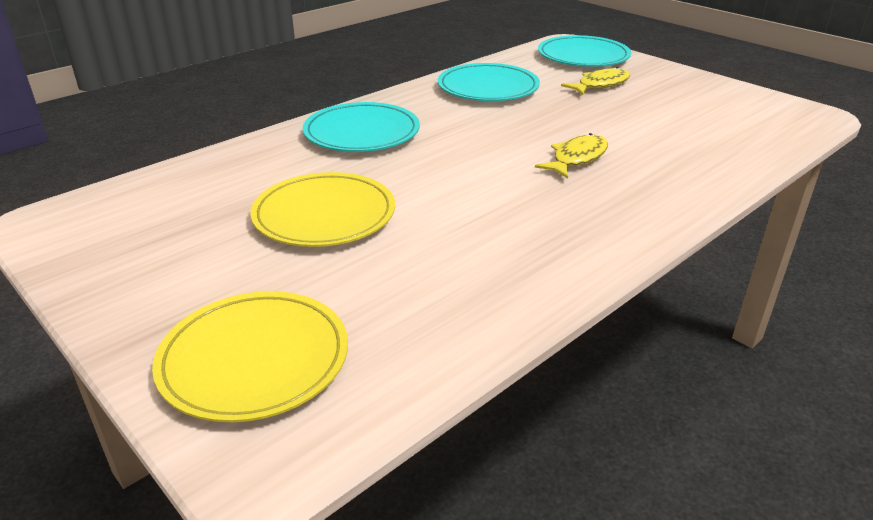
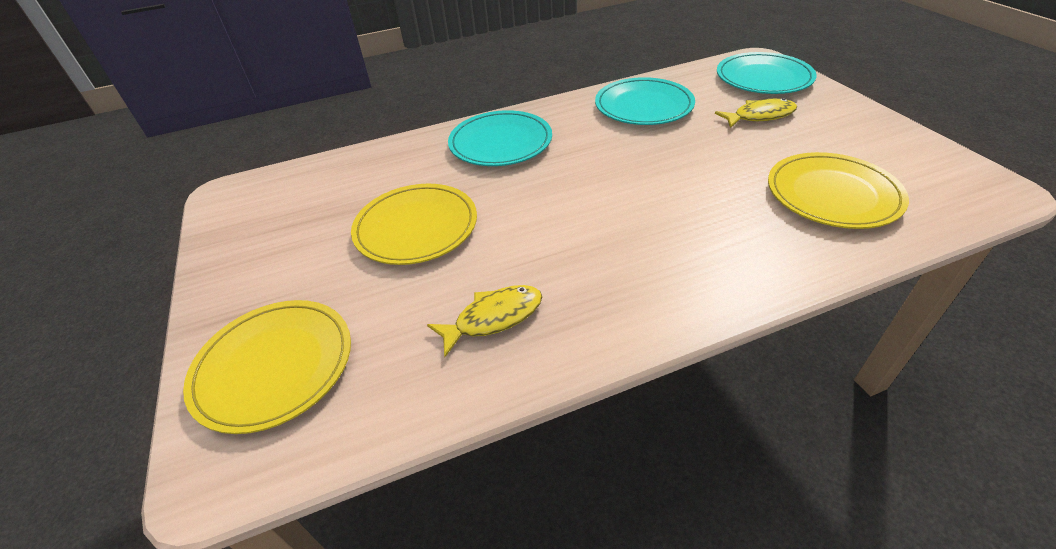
camera: 25 degrees right, 10 degrees up
(577, 158) = (678, 205): yellow fish -> yellow fish (493, 318)
(699, 133) = (832, 194): none -> yellow plate

